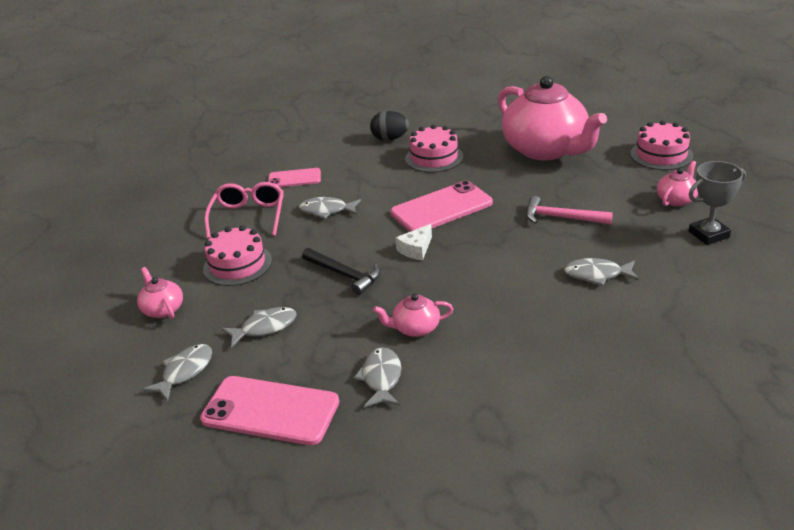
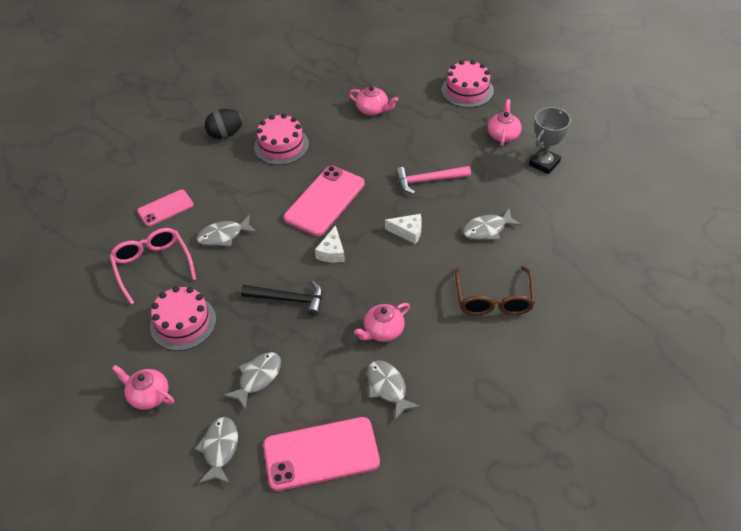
camera: 30 degrees left, 15 degrees up
(506, 254) = (408, 232): none -> white cheese
(546, 150) = (373, 110): pink teapot -> pink teapot, size x0.42
(557, 338) = (493, 300): none -> brown glasses

